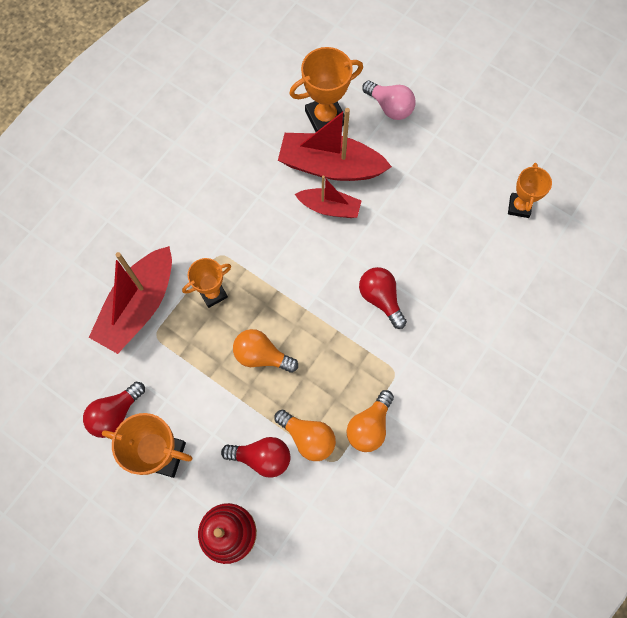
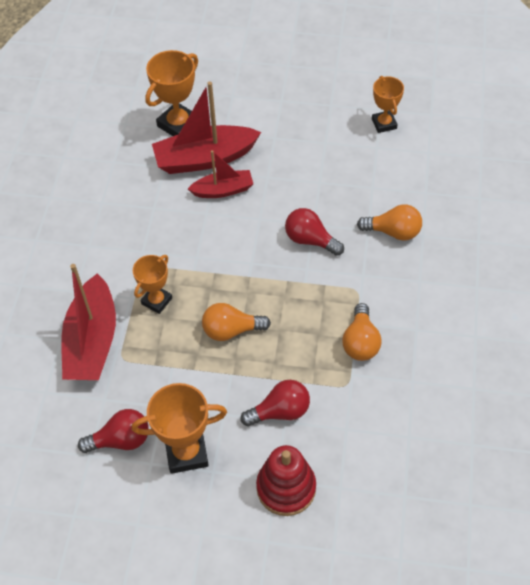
camera: 25 degrees left, 15 degrees down
(115, 414) = (121, 440): red light bulb -> red light bulb turned 120 degrees counterclockwise
(308, 437) = (312, 376): orange light bulb -> orange light bulb (393, 232)
(390, 107) = (230, 95): pink light bulb -> none

